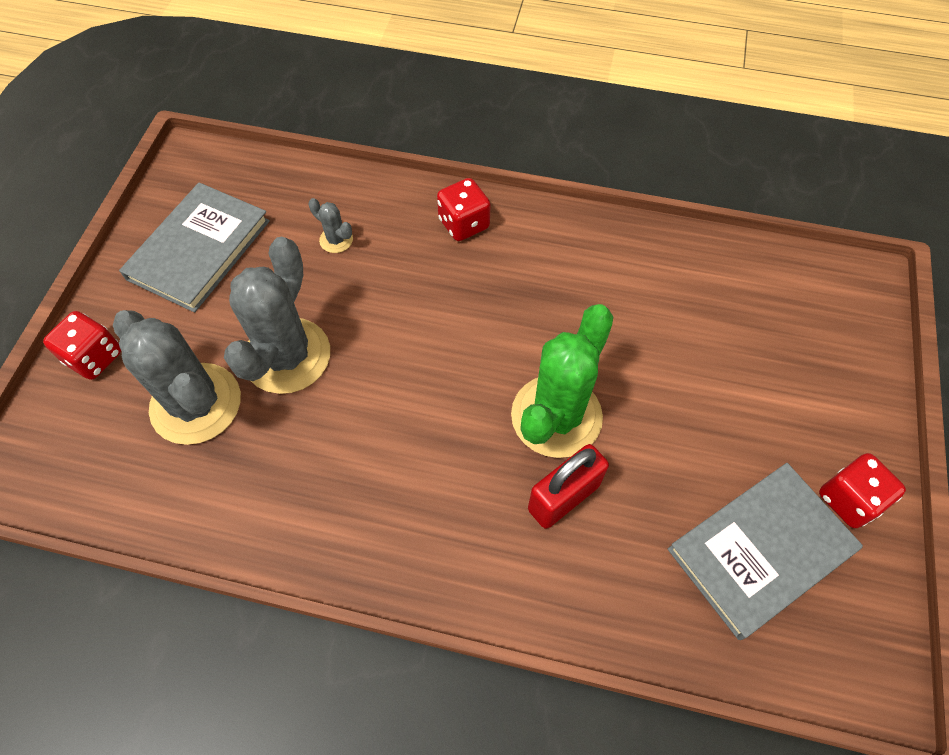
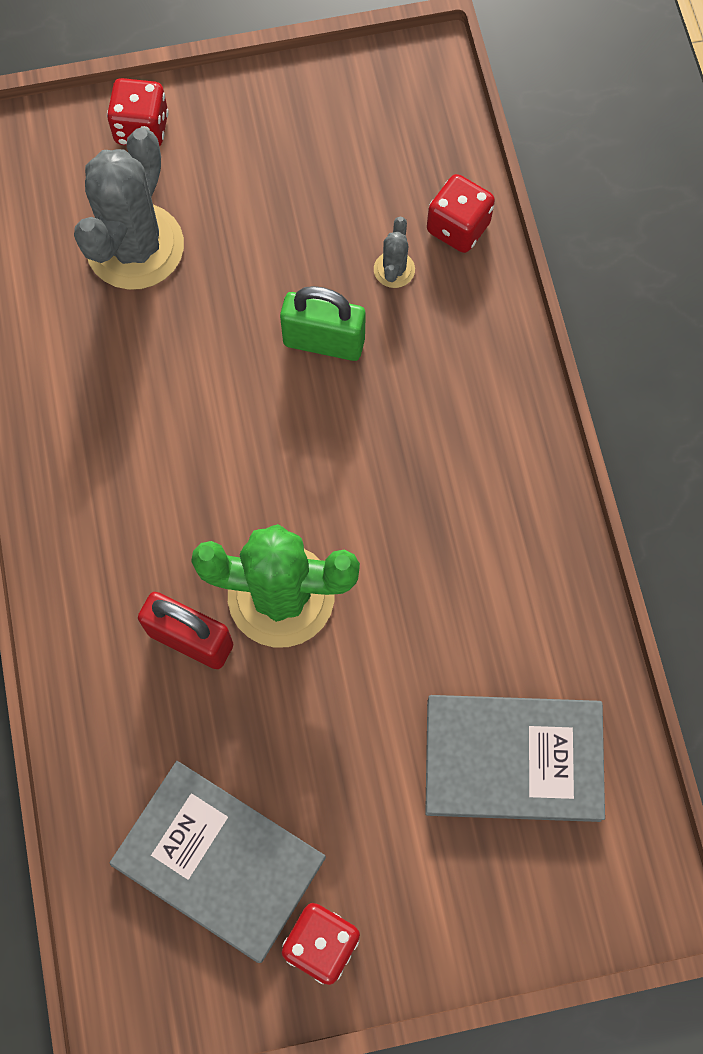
camera: 65 degrees right, 10 degrees up
(199, 249) = (311, 144): grey book -> grey book (513, 759)
(287, 356) = (226, 299): grey cactus -> none
(365, 305) = (324, 342): none -> green padlock
(464, 224) = (487, 392): red dice -> red dice (458, 227)

